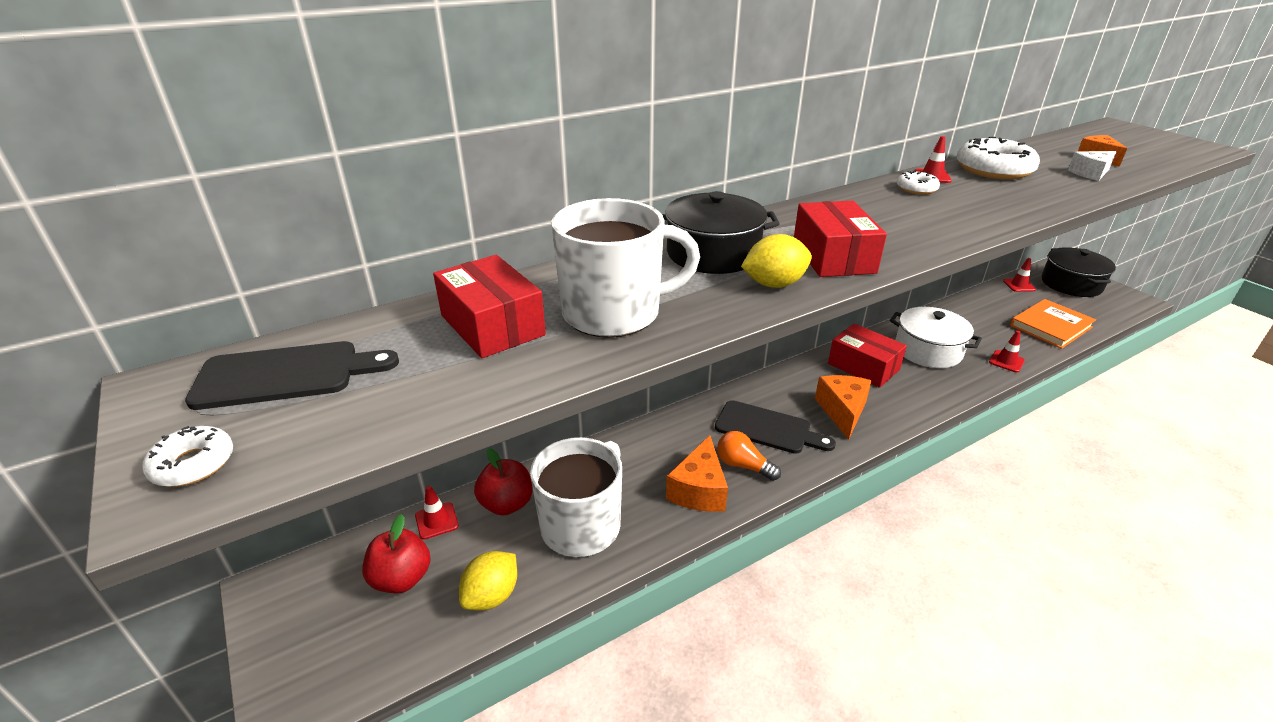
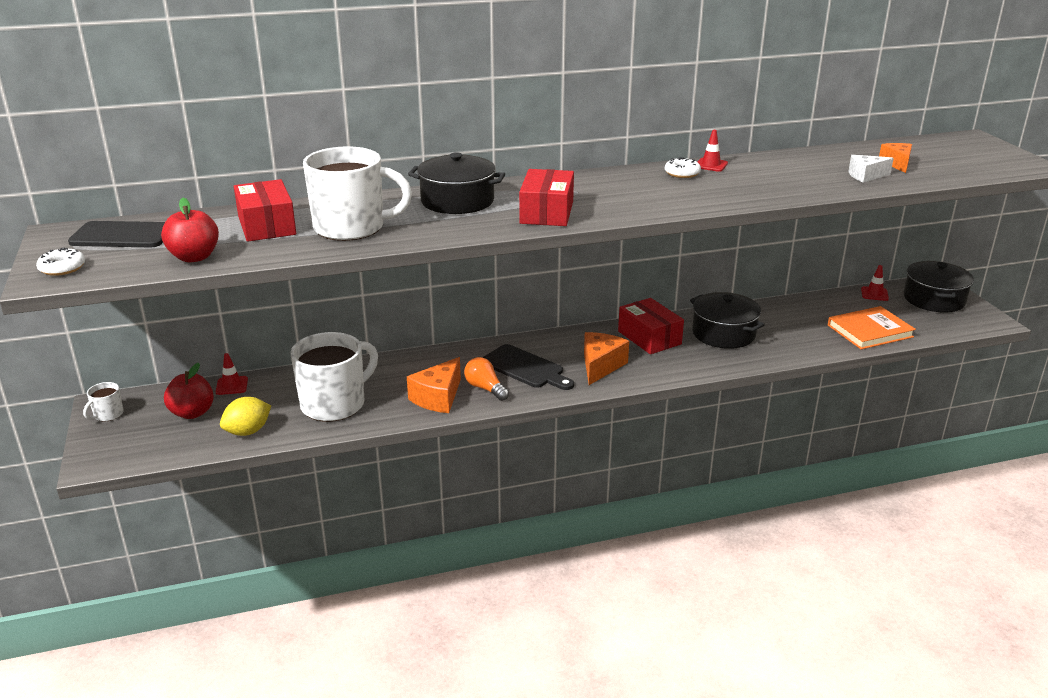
camera: 15 degrees right, 5 degrees down
(280, 608) = (108, 415): none -> white mug
(507, 504) = (287, 384): red apple -> red apple (194, 257)
(774, 284) = (480, 224): yellow lemon -> none
(928, 350) = (723, 334): white pot -> black pot
(993, 170) = (776, 165): white donut -> none
(1006, 361) = (792, 352): red traffic cone -> none

